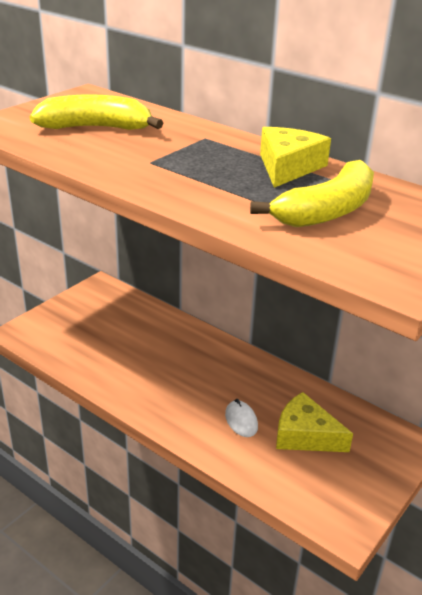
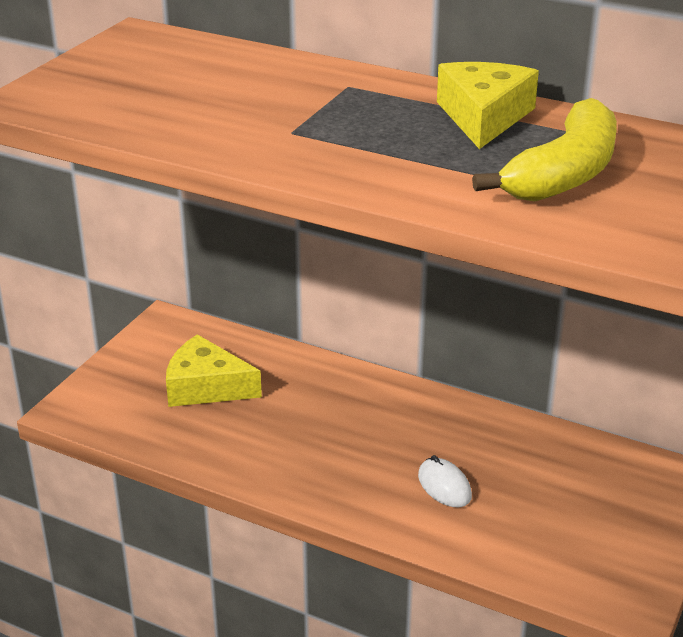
camera: 10 degrees left, 0 degrees up
(95, 128) = (184, 88): yellow banana -> none
(305, 435) = (539, 491): yellow cheese -> yellow cheese (206, 387)

